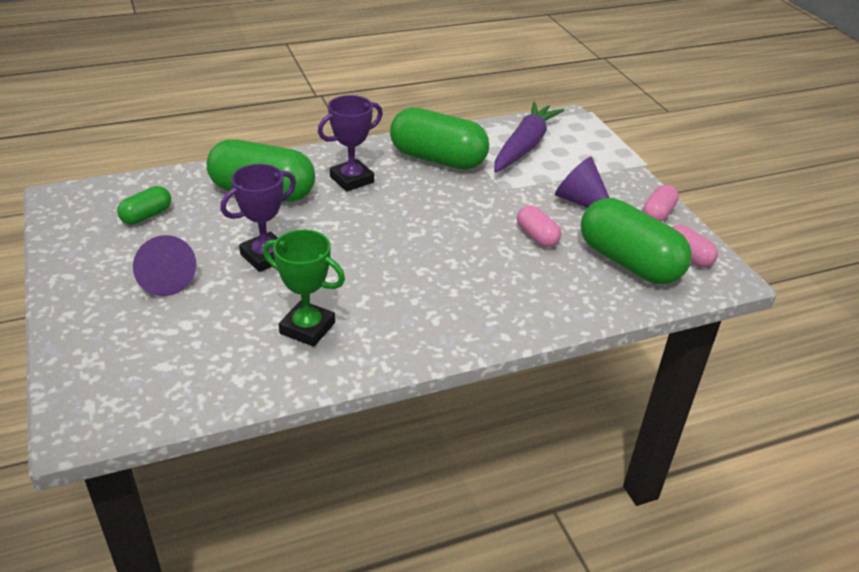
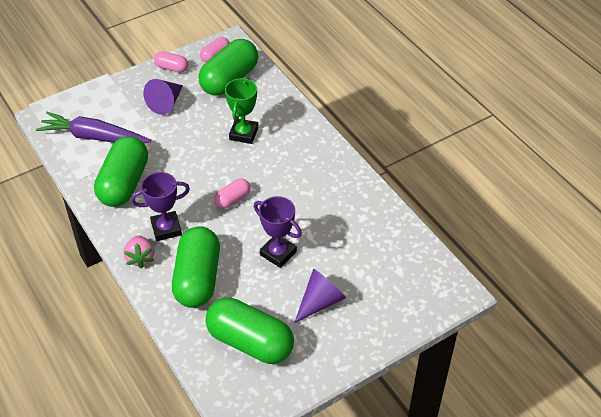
camera: 100 degrees left, 10 degrees up
(147, 216) = (250, 342): green capsule -> green capsule, size x2.04
(307, 328) = (342, 212): green trophy -> green trophy (243, 134)
(316, 159) = (140, 258): none -> pink strawberry
(351, 179) = (166, 228): purple trophy -> purple trophy turned 60 degrees counterclockwise
(537, 236) = (214, 121): pink capsule -> pink capsule (232, 199)

